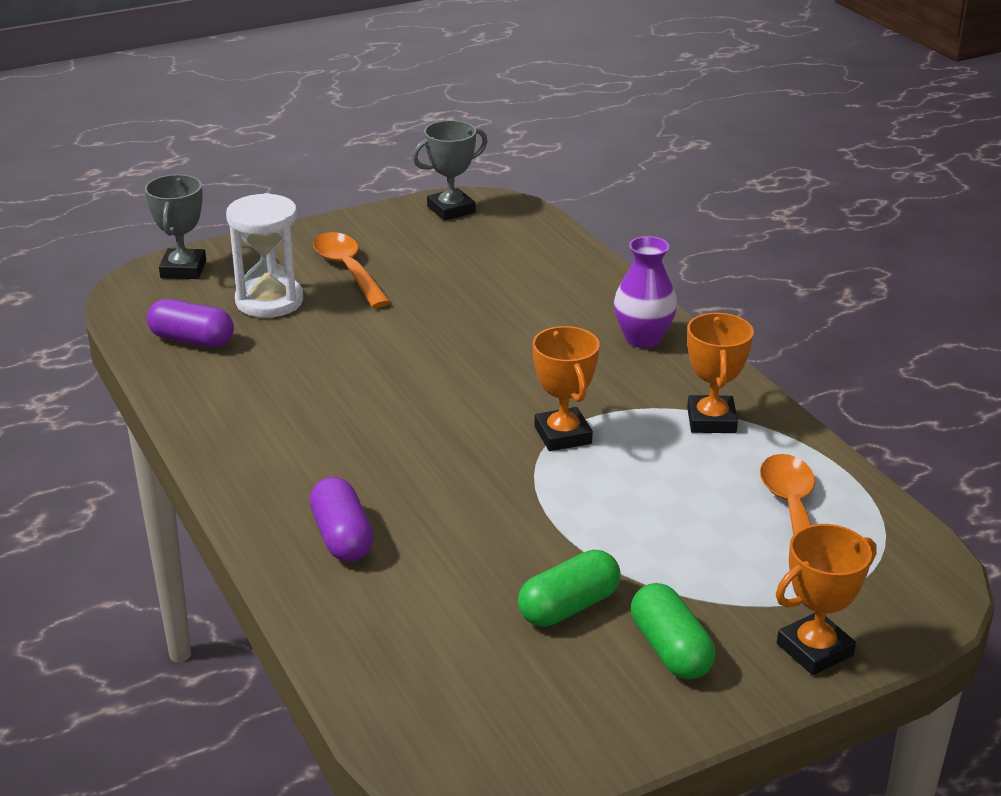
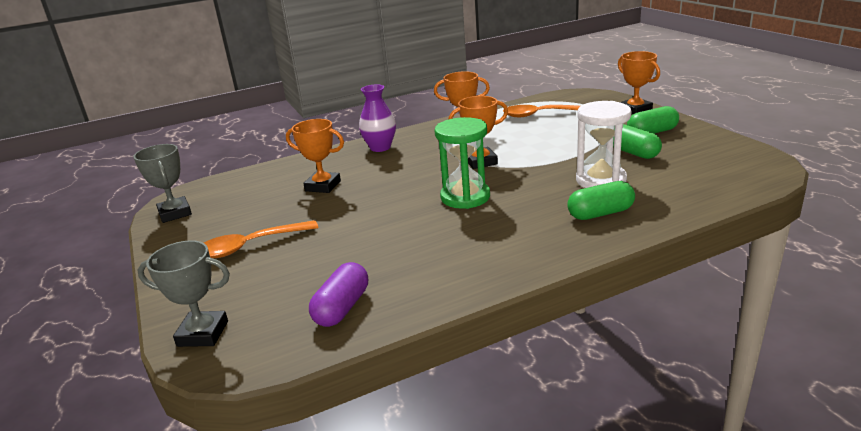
camera: 85 degrees left, 5 degrees down
(269, 301) = (287, 276): white hourglass -> white hourglass (601, 180)
(342, 537) = (600, 213): purple capsule -> green capsule
(433, 419) = (465, 197): none -> green hourglass
(504, 301) = (323, 186): none -> orange trophy

